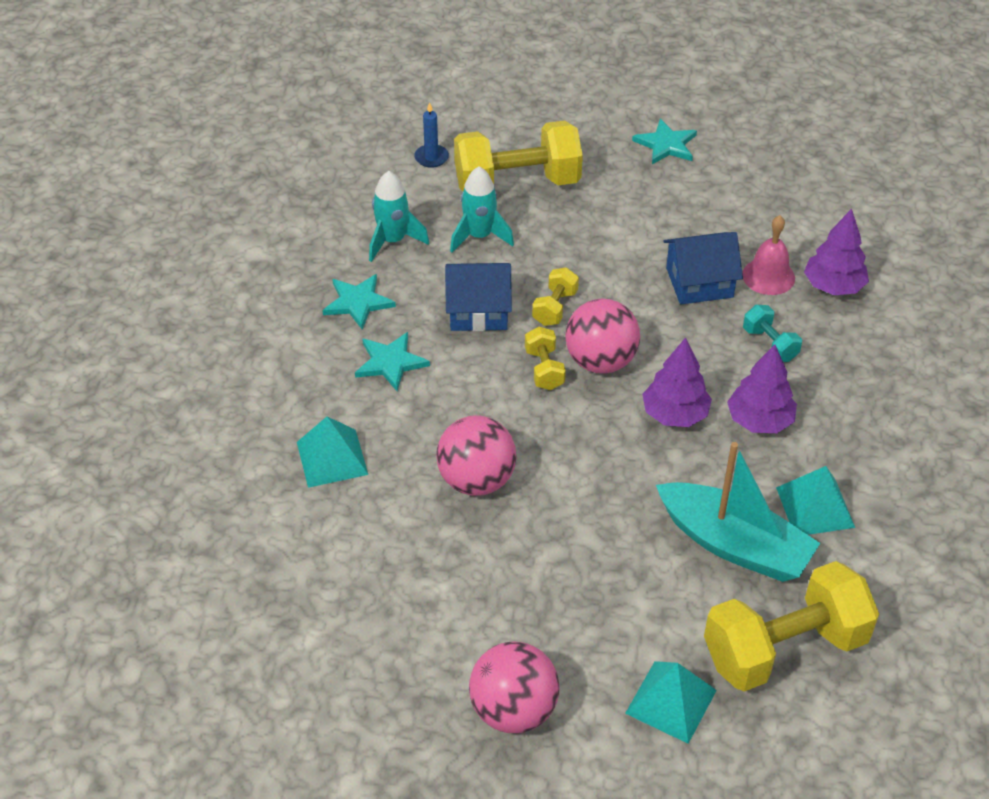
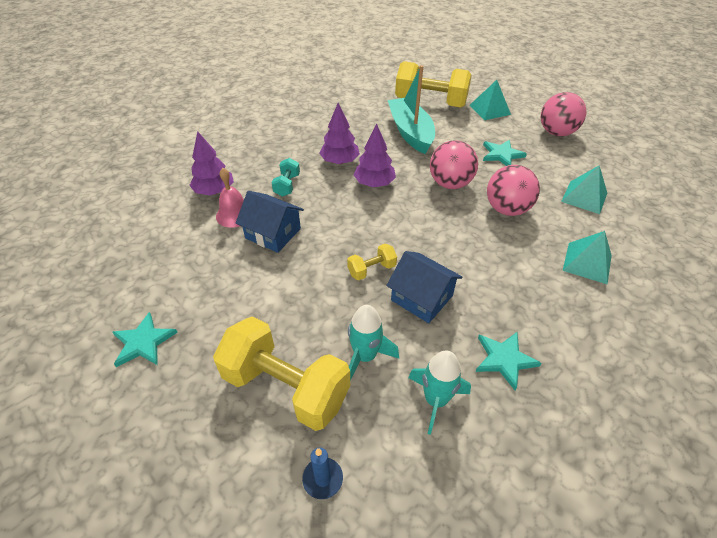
camera: 140 degrees left, 0 degrees up
(390, 362) = (511, 298): turquoise star -> turquoise star (502, 154)
(544, 369) = (417, 239): yellow dumbbell -> none
(600, 361) = (381, 226): pink ball -> pink ball (450, 184)
(815, 507) = (362, 127): turquoise pyramid -> turquoise pyramid (584, 197)

